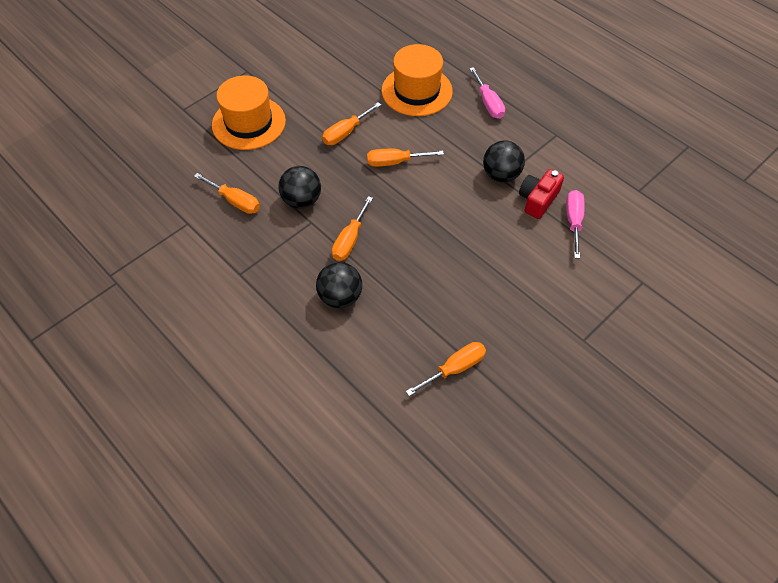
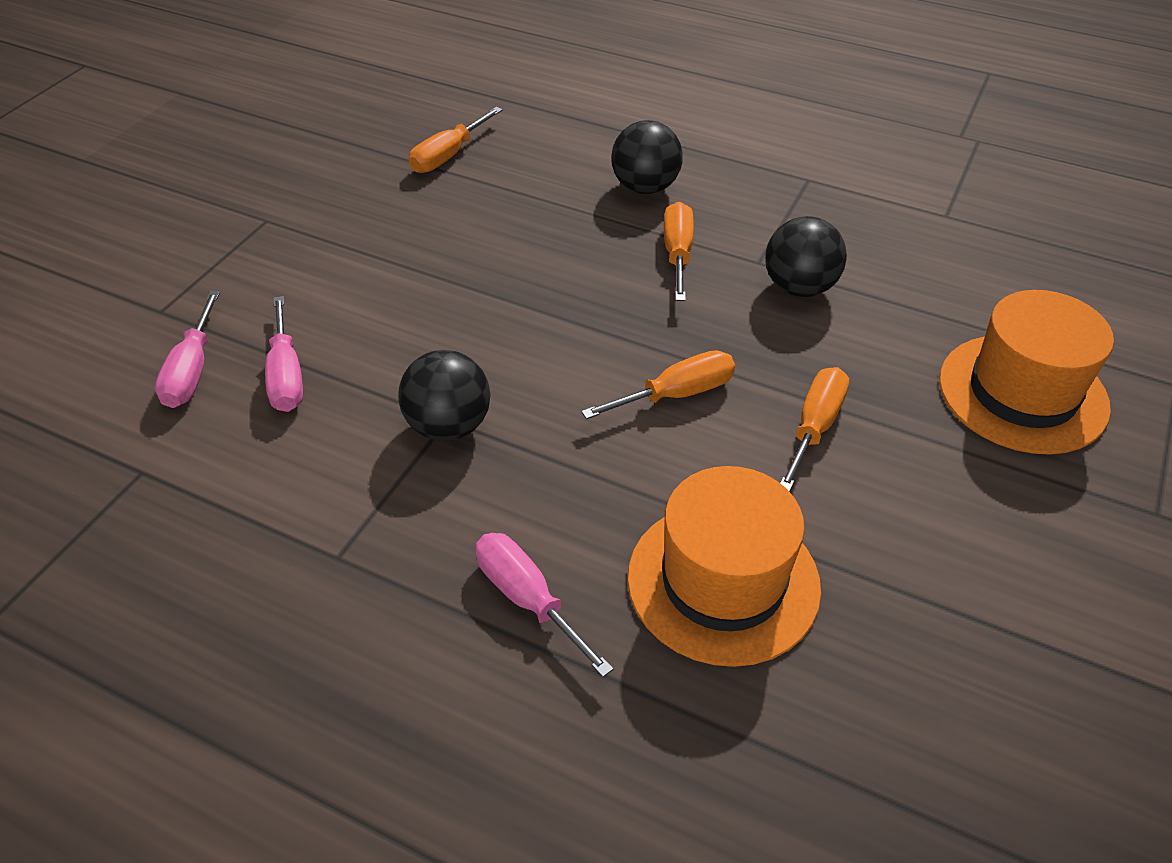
camera: 160 degrees right, 10 degrees down
(235, 201) = (906, 259): orange screwdriver -> none
(538, 200) = (362, 397): red camera -> none
(621, 237) = (192, 371): none -> pink screwdriver

